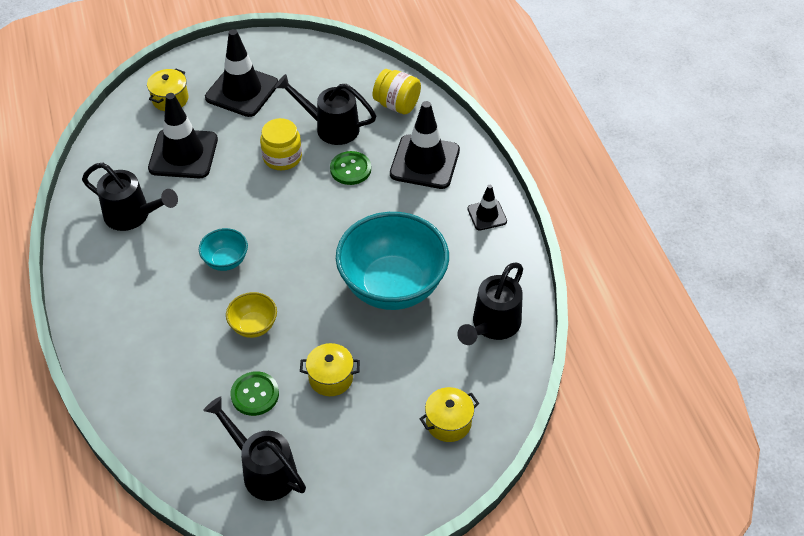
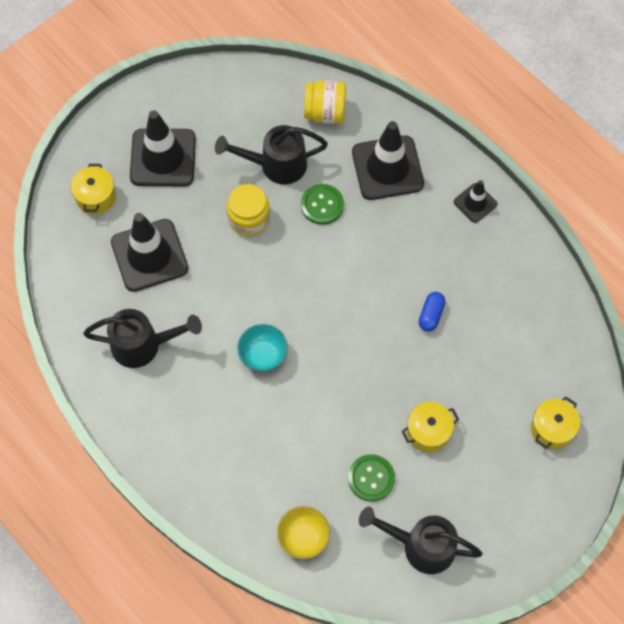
camera: 25 degrees left, 15 degrees up
(253, 326) = (329, 411): yellow bowl -> yellow bowl (303, 537)
(392, 286) = (431, 315): turquoise bowl -> blue capsule
(493, 325) = (539, 316): black watering can -> none

